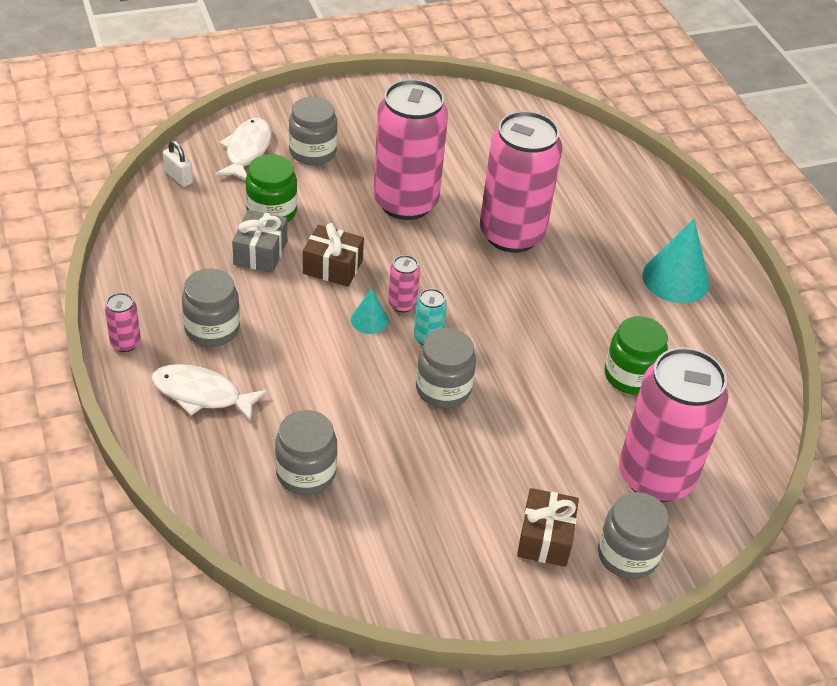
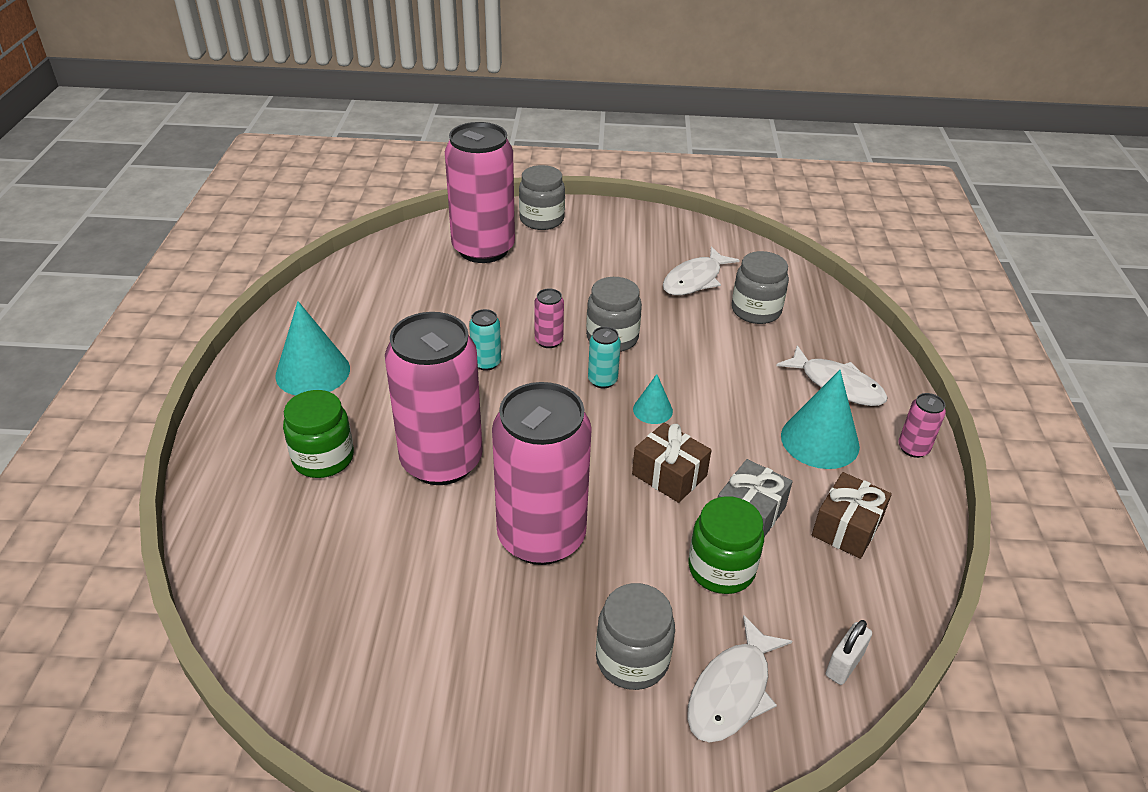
camera: 155 degrees left, 5 degrees down
(178, 177) = (844, 664): white padlock -> white padlock turned 60 degrees clockwise
(212, 329) = (820, 440): grey jar -> turquoise cone
(391, 502) = (695, 280): none -> white fish
(402, 304) = (611, 417): pink can -> pink can (548, 341)
(541, 327) = (486, 363): none -> turquoise can
(545, 538) = (592, 239): brown gift -> brown gift (847, 527)
(630, 376) = (440, 309): green jar -> green jar (323, 458)

